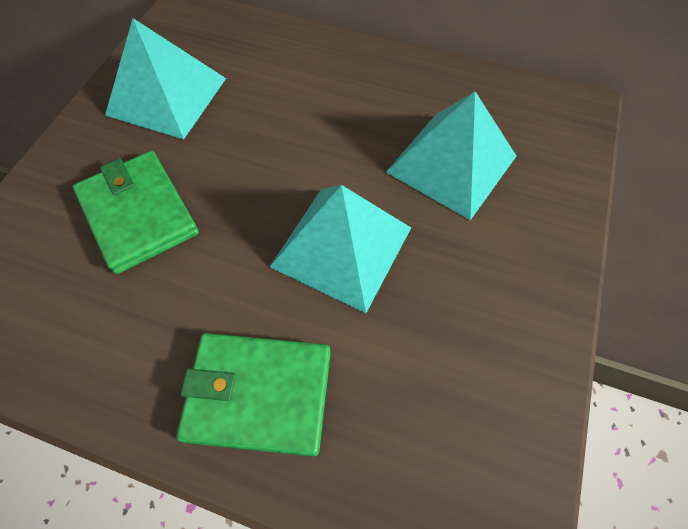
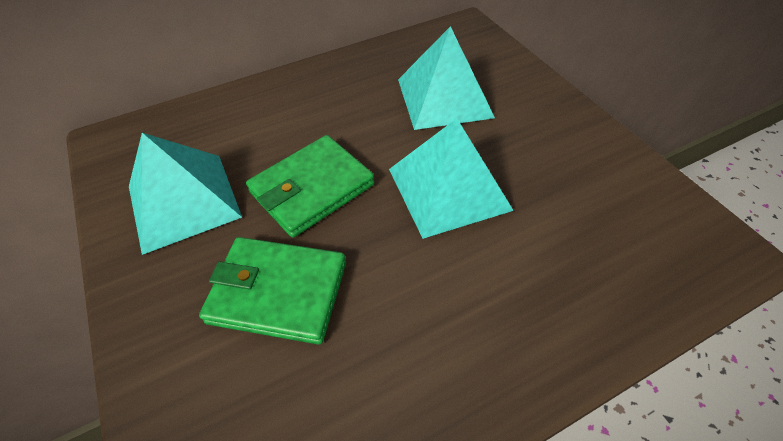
camera: 45 degrees left, 10 degrees down
(259, 394) = (523, 312): green wallet -> green wallet (312, 188)

